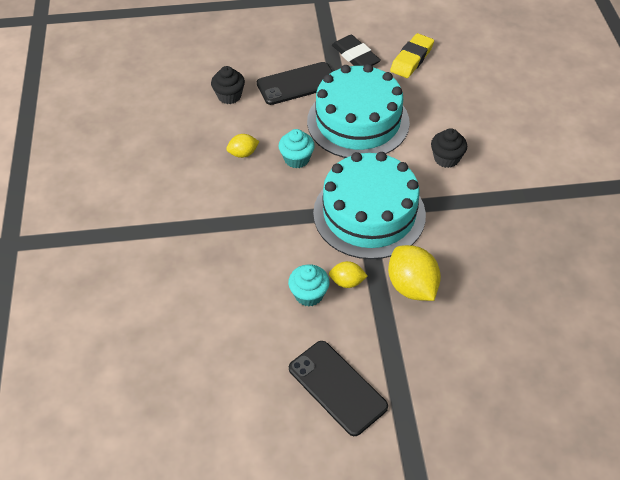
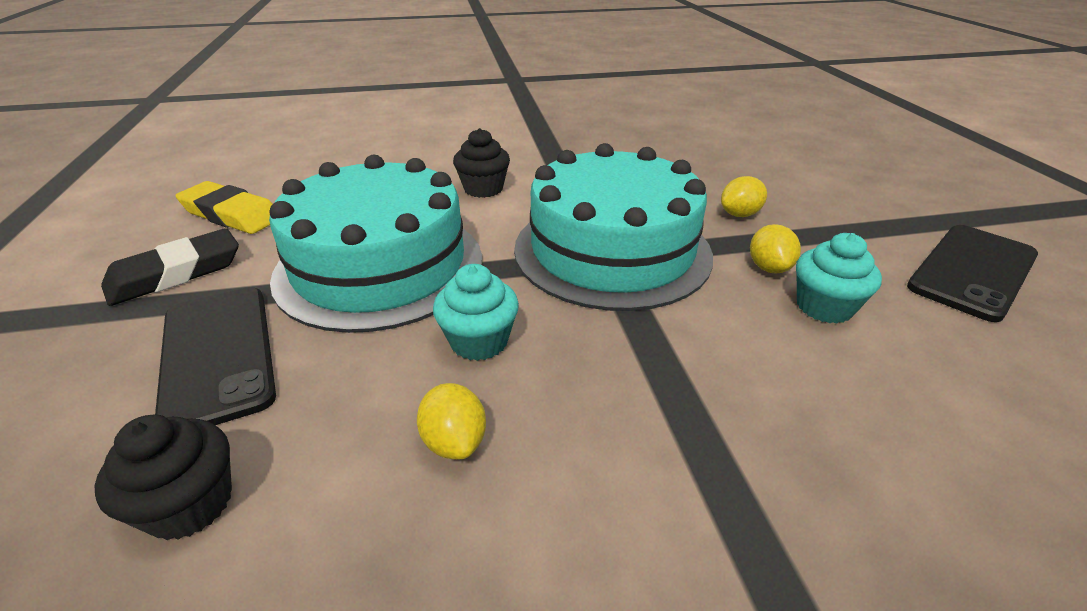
camera: 95 degrees left, 15 degrees down
(412, 286) = (739, 214): yellow lemon -> yellow lemon, size x0.55

